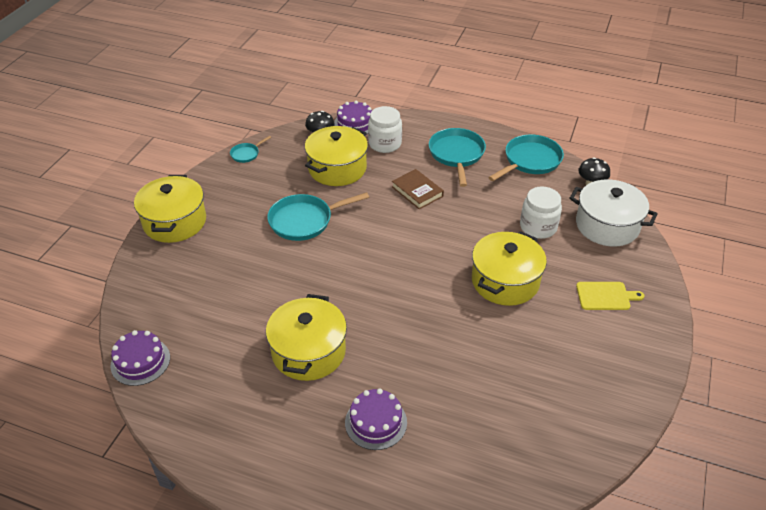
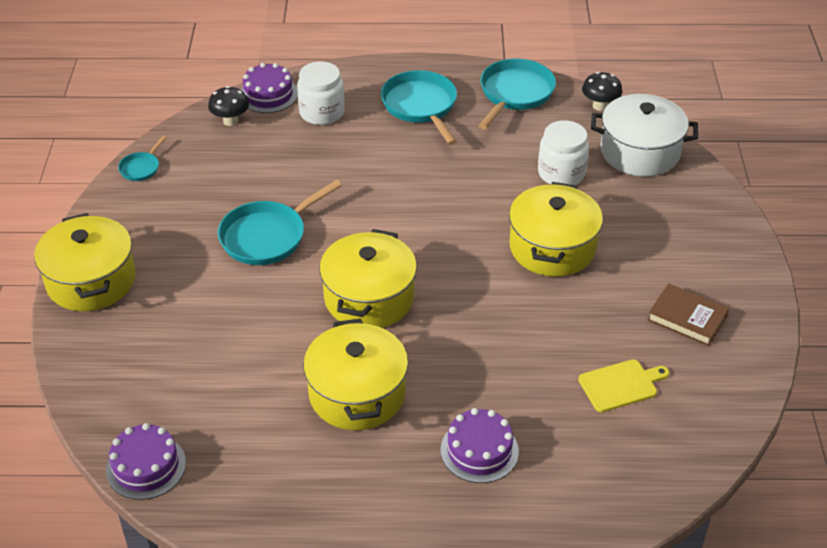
camera: 20 degrees left, 0 degrees up
(337, 168) = (275, 159): yellow pot -> yellow pot (369, 298)
(417, 191) = (394, 164): brown book -> brown book (687, 318)
(605, 296) = (673, 235): yellow cutting board -> yellow cutting board (620, 385)

